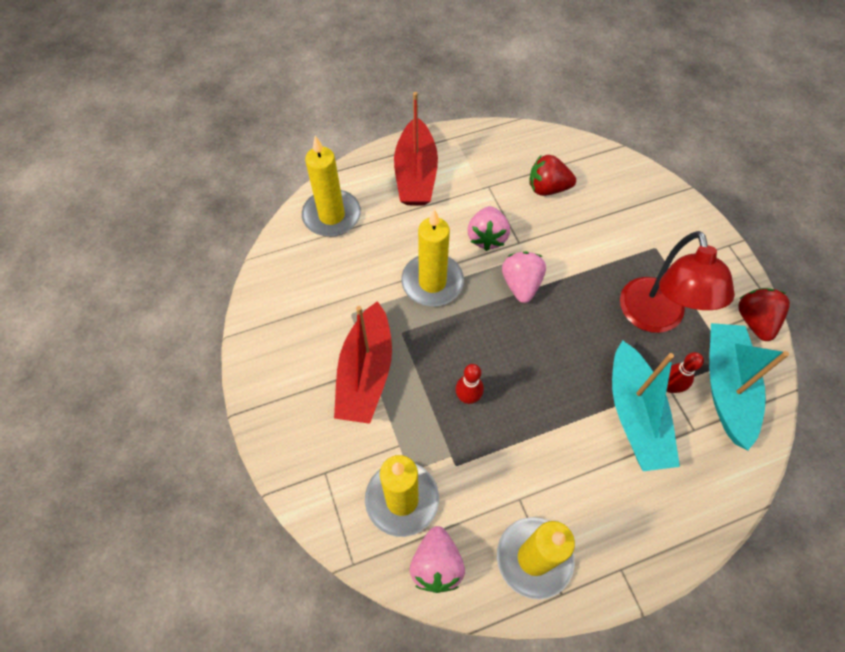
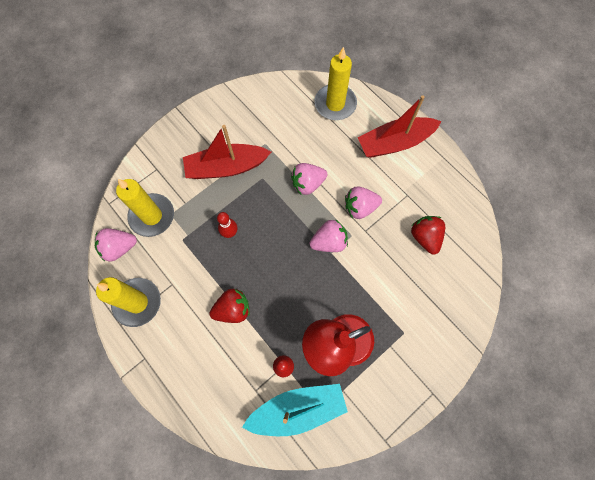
camera: 70 degrees right, 10 degrees up
(432, 282) = (307, 184): yellow candle -> pink strawberry
(635, 415) = (253, 346): turquoise boat -> none
(754, 321) = (365, 424): red strawberry -> red strawberry (233, 309)

